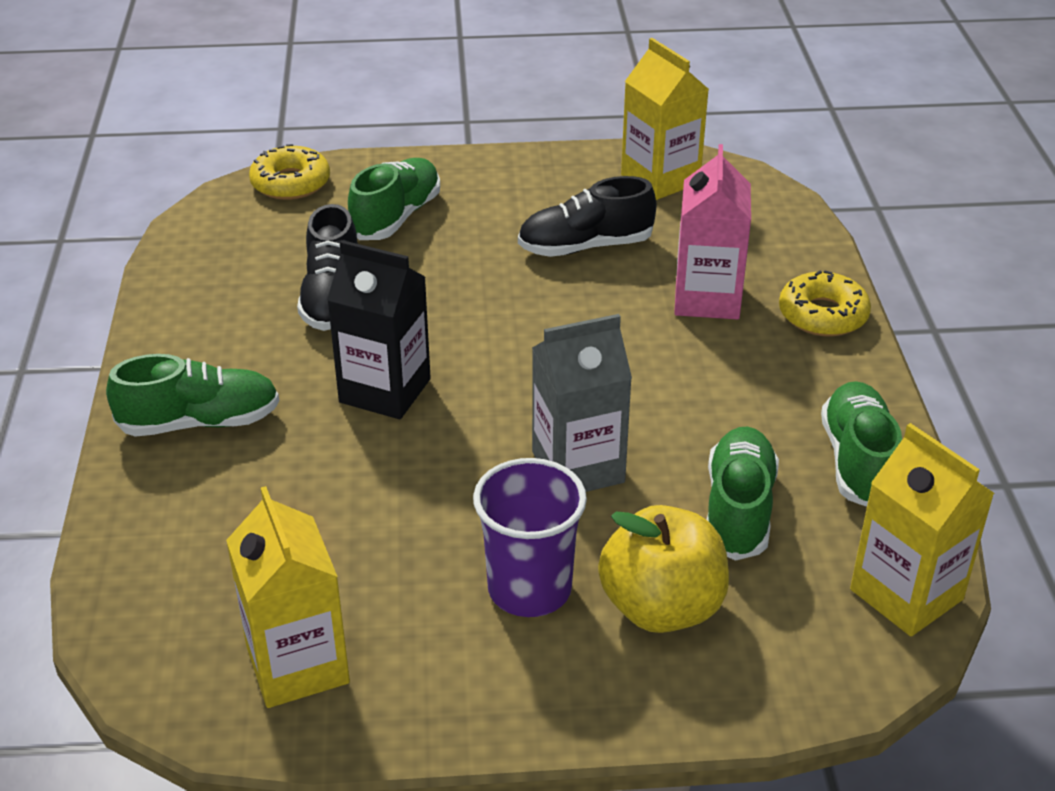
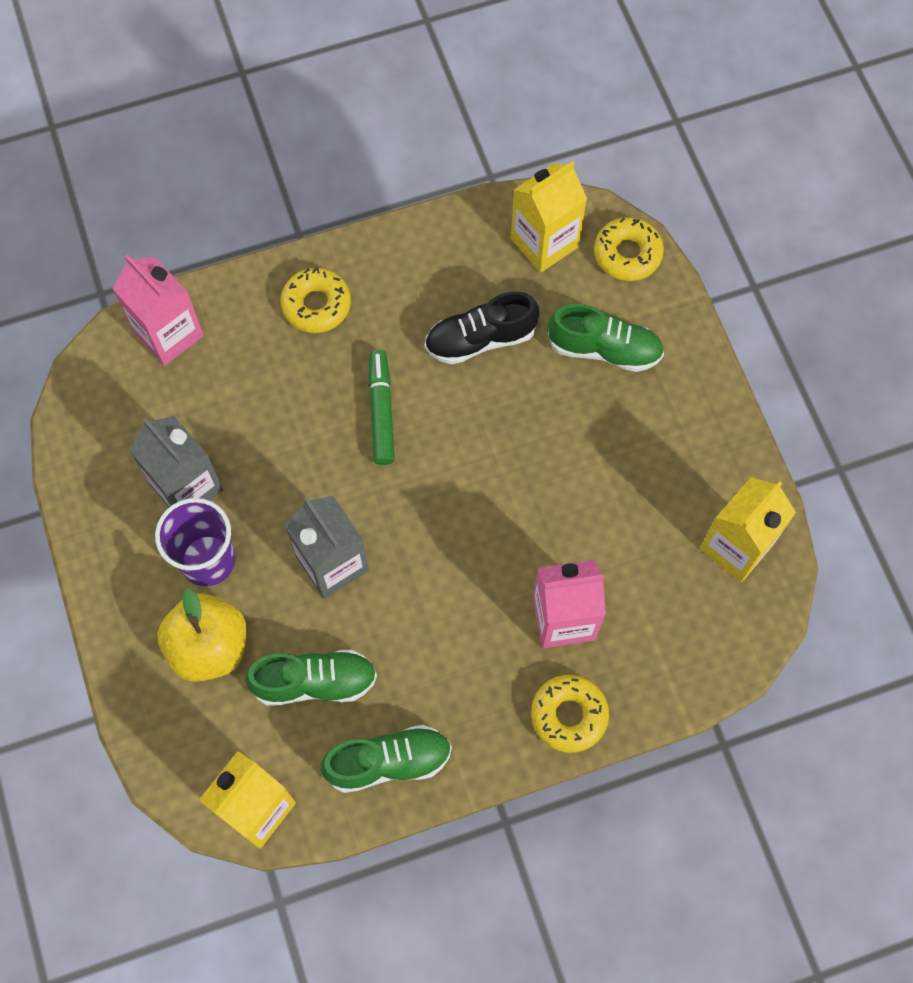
camera: 75 degrees right, 30 degrees up
(149, 577) = (169, 334): none -> pink carton
(200, 422) = (316, 305): green shoe -> yellow donut
(297, 665) = (117, 443): yellow carton -> yellow carton (544, 242)
(385, 391) = (381, 411): black carton -> green marker
(407, 595) = (187, 487): none -> grey carton
(585, 246) = (609, 507): black shoe -> none

